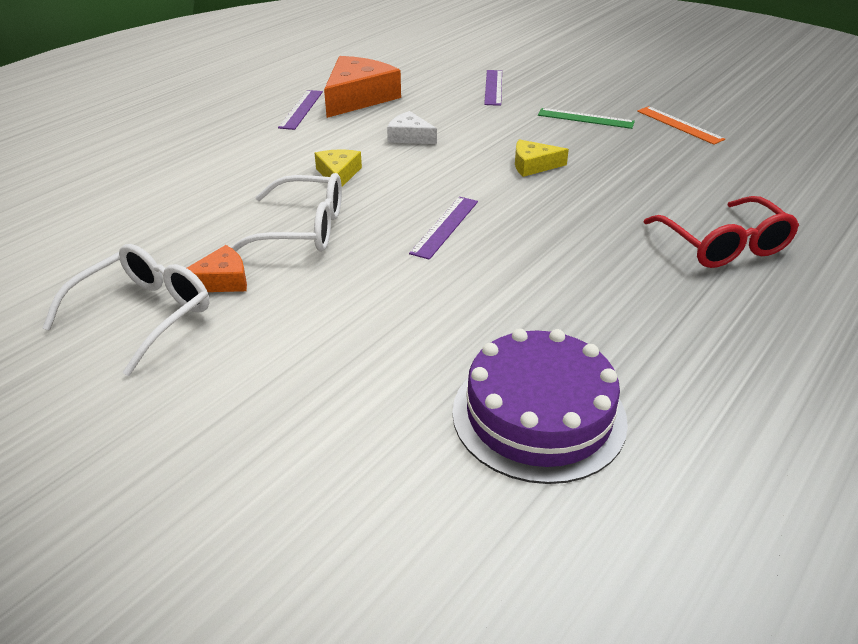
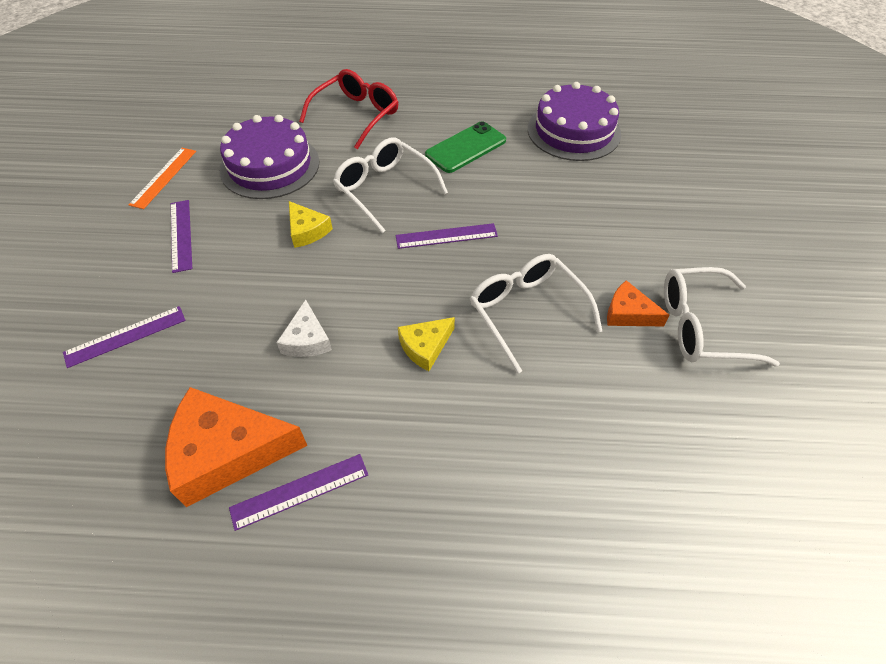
camera: 125 degrees left, 15 degrees up
(554, 218) = (385, 190): none -> white glasses
(584, 297) = (466, 148): none -> green phone
(585, 118) = (181, 235): green ruler -> purple ruler
(655, 172) = (270, 166): none -> purple cake

